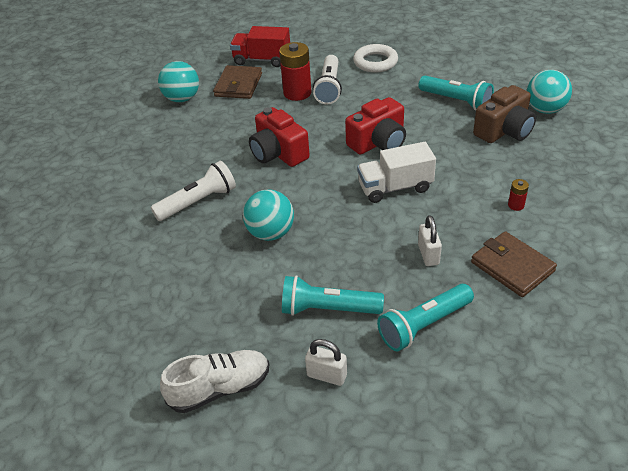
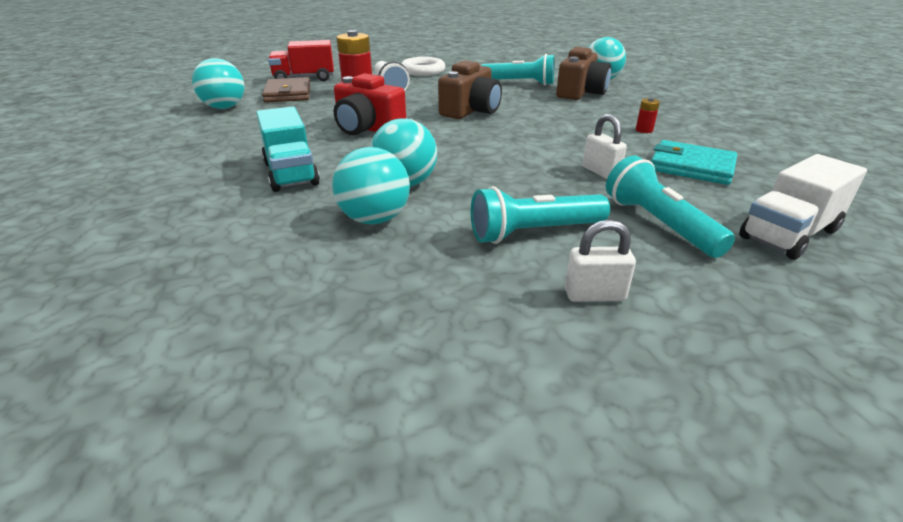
camera: 25 degrees left, 10 degrees down
(198, 202) = (291, 173): white flashlight -> turquoise truck
(220, 389) = (452, 349): white shoe -> none
(231, 267) = (374, 219): none -> turquoise ball
(378, 142) = (470, 111): red camera -> brown camera
(395, 187) = (516, 134): white truck -> white truck (788, 234)
(424, 325) = (658, 224): turquoise flashlight -> turquoise flashlight turned 120 degrees clockwise
(512, 267) = (691, 167): brown wallet -> turquoise wallet

